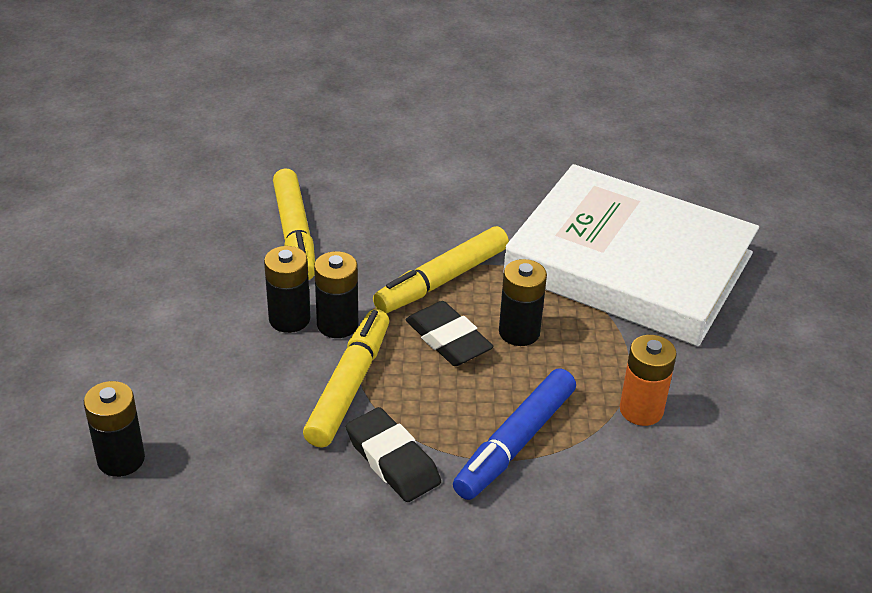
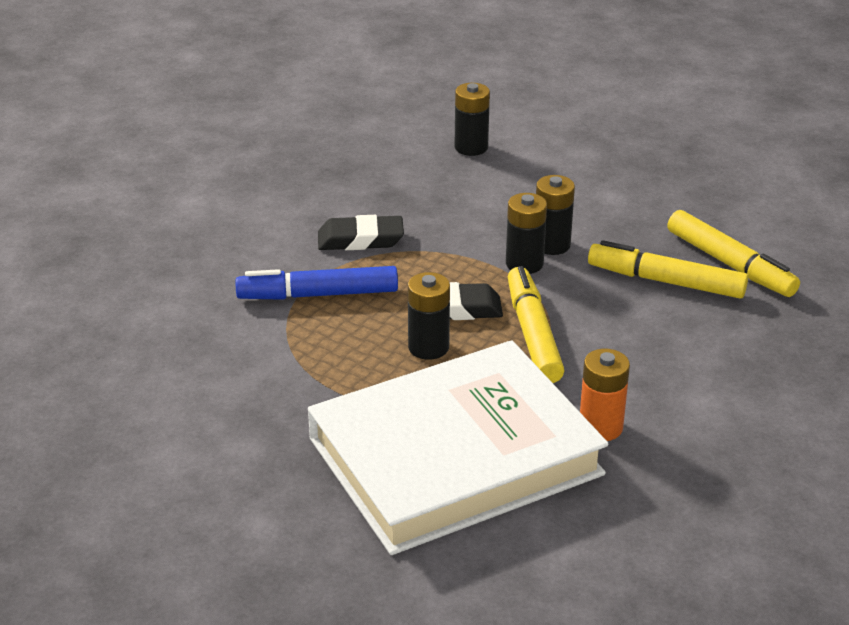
camera: 125 degrees right, 5 degrees down
(349, 386) = (450, 246): yellow marker -> yellow marker (730, 264)
(514, 443) = (318, 294): blue marker -> blue marker turned 75 degrees counterclockwise
(641, 410) = (280, 369): orange battery -> orange battery (600, 427)

